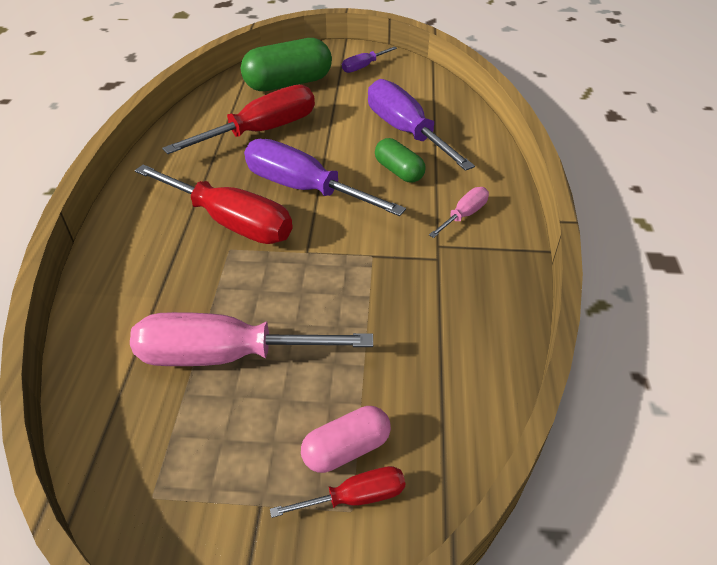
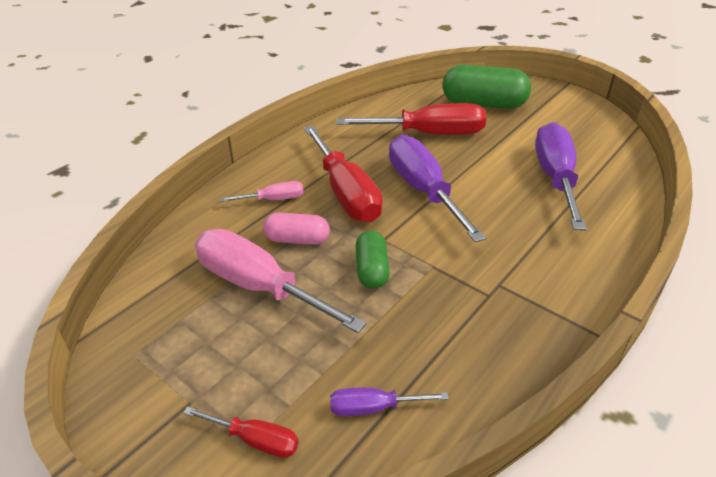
camera: 35 degrees right, 5 degrees down
(346, 449) = (280, 401): pink capsule -> pink capsule (297, 239)
(363, 67) = (563, 111): purple screwdriver -> purple screwdriver (373, 408)
(398, 171) = (518, 208): green capsule -> green capsule (371, 270)
(464, 215) = (547, 270): pink screwdriver -> pink screwdriver (273, 199)

